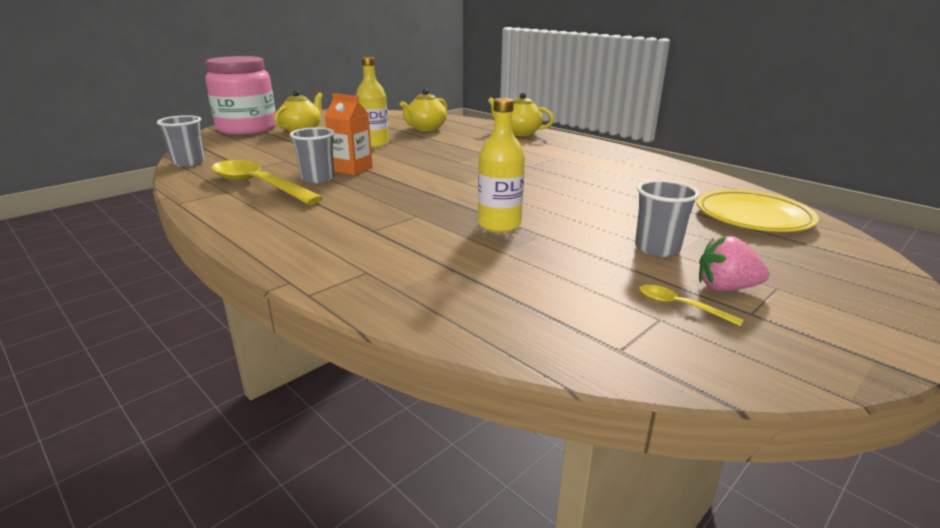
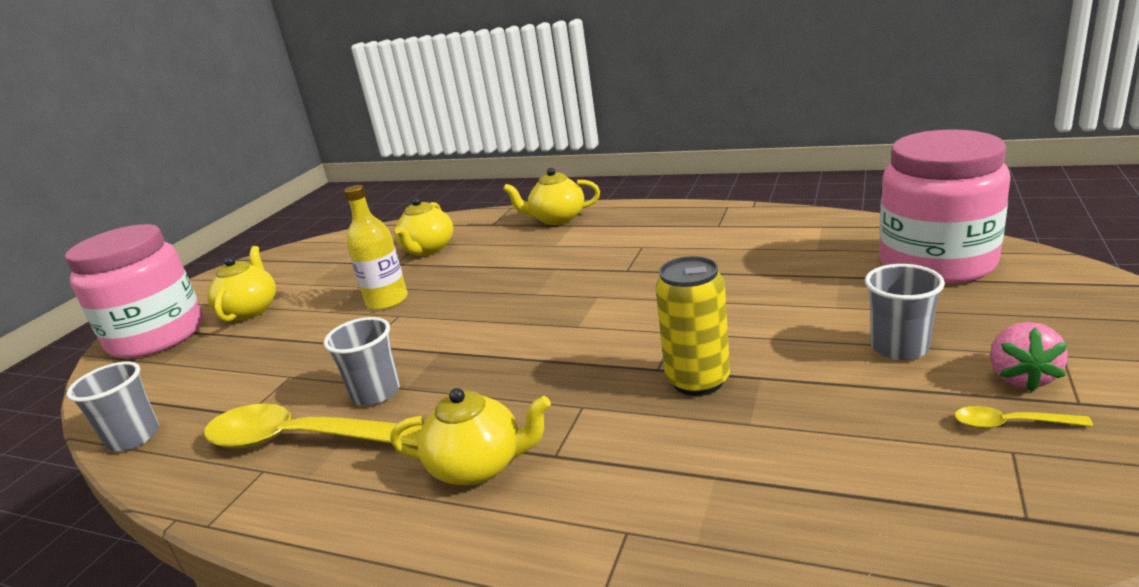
camera: 20 degrees left, 0 degrees up
(328, 222) = (479, 466): none -> yellow teapot
(352, 169) = (406, 357): orange carton -> none
(499, 224) = (698, 381): yellow bottle -> yellow can
(725, 288) = (1021, 377): pink strawberry -> pink strawberry turned 60 degrees counterclockwise
(753, 217) = (937, 263): yellow plate -> pink jar

